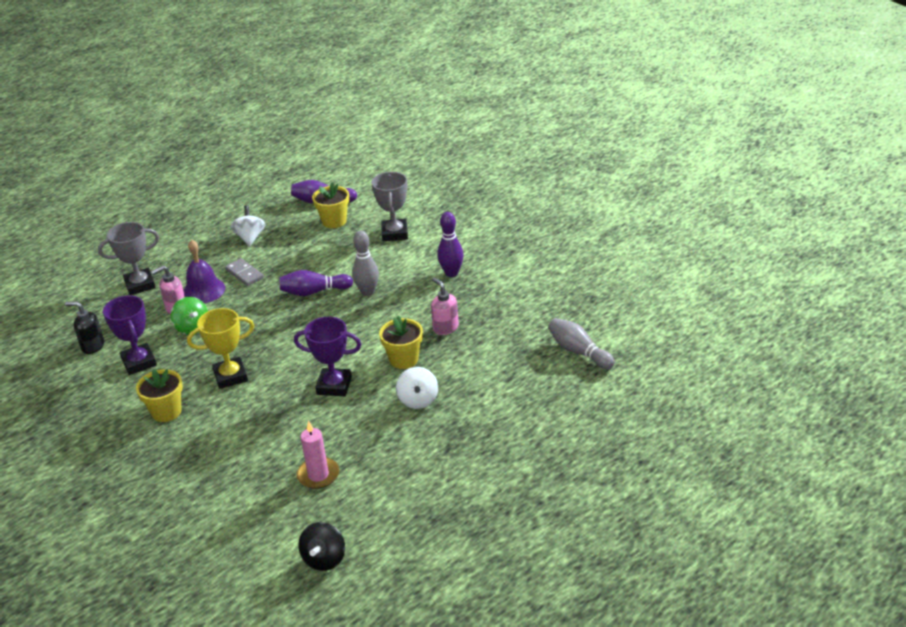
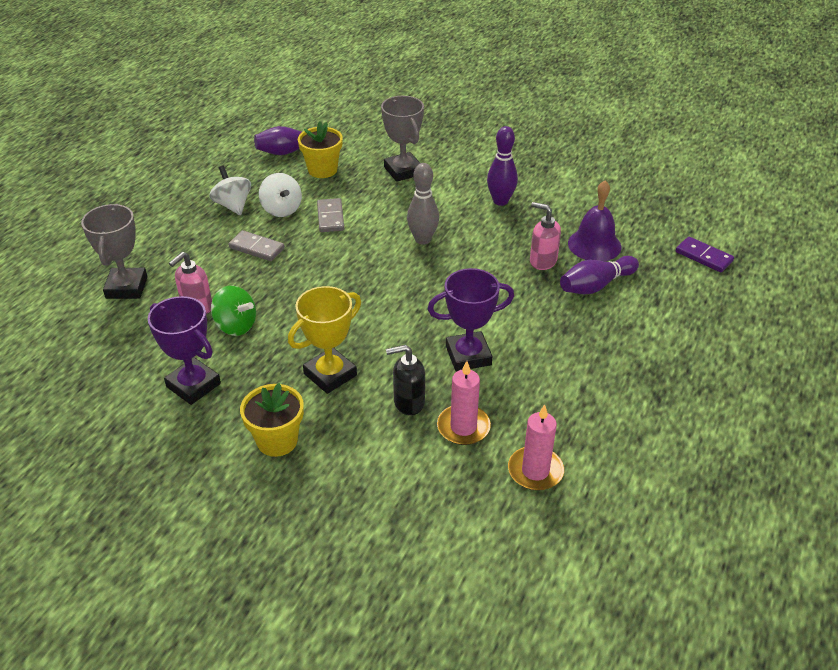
camera: 25 degrees left, 5 degrees up
(92, 346) = (112, 379): black soap dispenser -> black soap dispenser (408, 402)
(140, 285) = (126, 287): grey trophy -> grey trophy turned 45 degrees counterclockwise
(203, 290) = (218, 277): purple bell -> purple bell (594, 245)
(292, 434) = (463, 427): none -> pink candle
(313, 261) = (330, 217): none -> grey domino
(314, 292) = (359, 252): purple bowling pin -> purple bowling pin (596, 285)
(324, 559) = (629, 579): black spinning top -> none
(404, 359) = (525, 306): yellow flower pot -> none
(418, 400) = (579, 349): white spinning top -> white spinning top (281, 209)
(579, 352) = (703, 256): grey bowling pin -> purple domino

